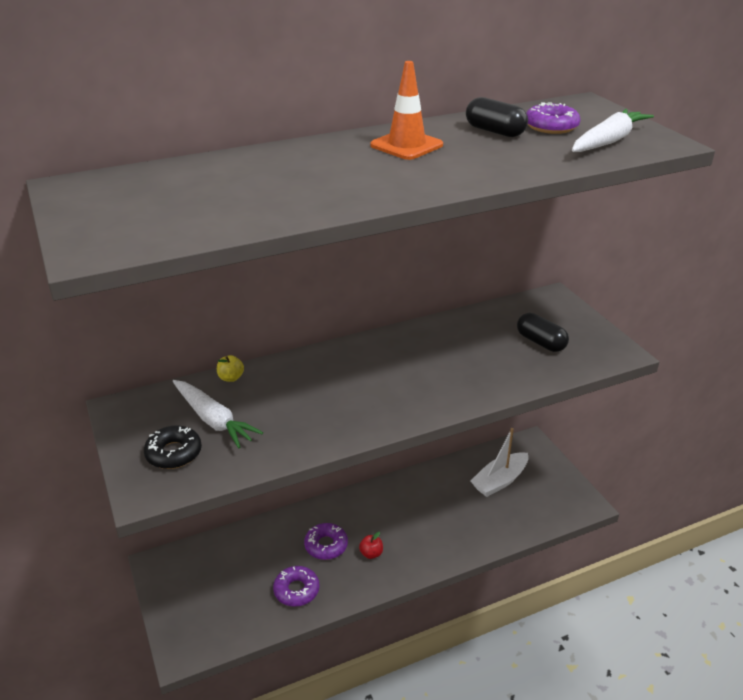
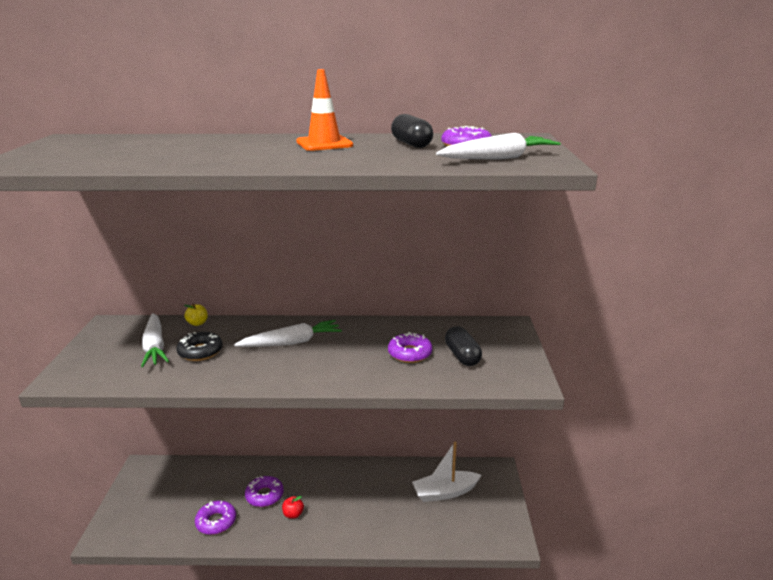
camera: 25 degrees right, 10 degrees down
(174, 453) = (106, 360): black donut -> black donut (200, 352)
(362, 373) = (292, 342): none -> white carrot
(491, 353) = (410, 353): none -> purple donut

